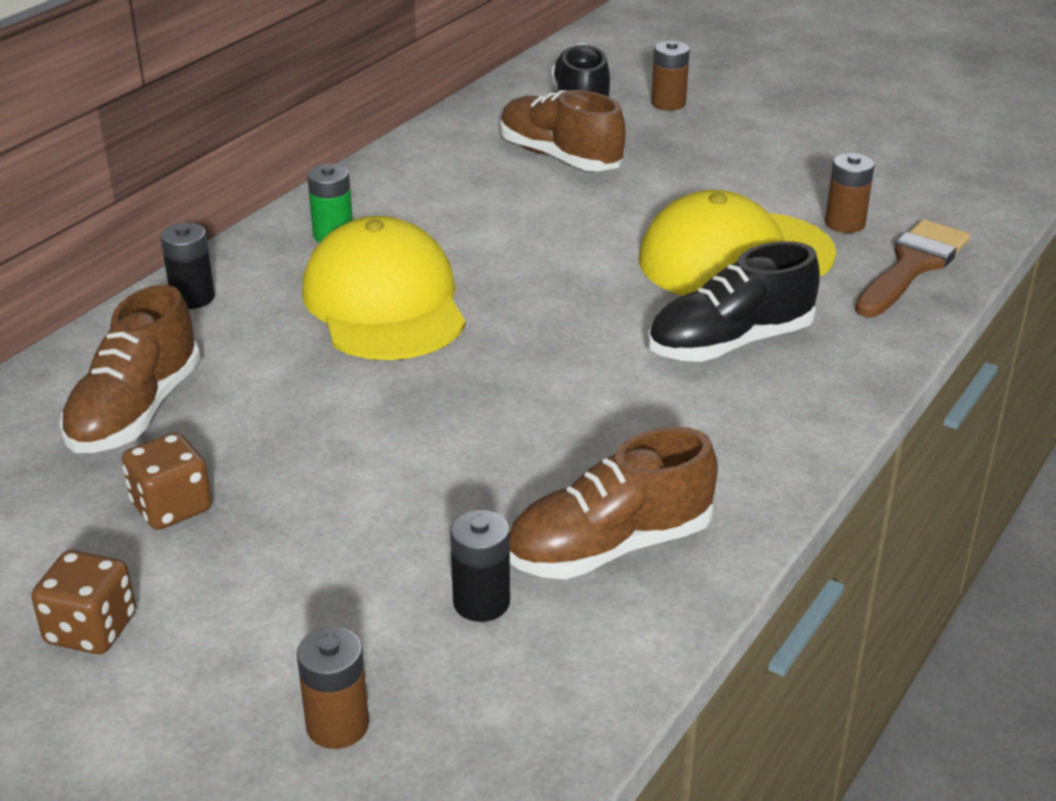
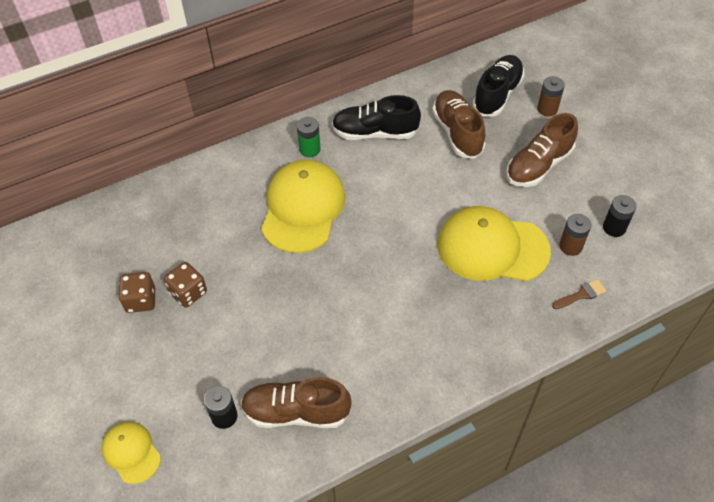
camera: 30 degrees right, 20 degrees up
(91, 629) = (76, 355): brown dice -> brown dice (188, 292)
(135, 411) = (159, 235): brown shoe -> brown shoe (538, 165)
(193, 298) = (223, 169): black battery -> black battery (614, 228)
(337, 725) = (131, 452): brown battery -> yellow cap
(730, 343) = (443, 309): black shoe -> black shoe (375, 133)
(912, 266) = (581, 294): brown brush -> brown brush, size x0.52

